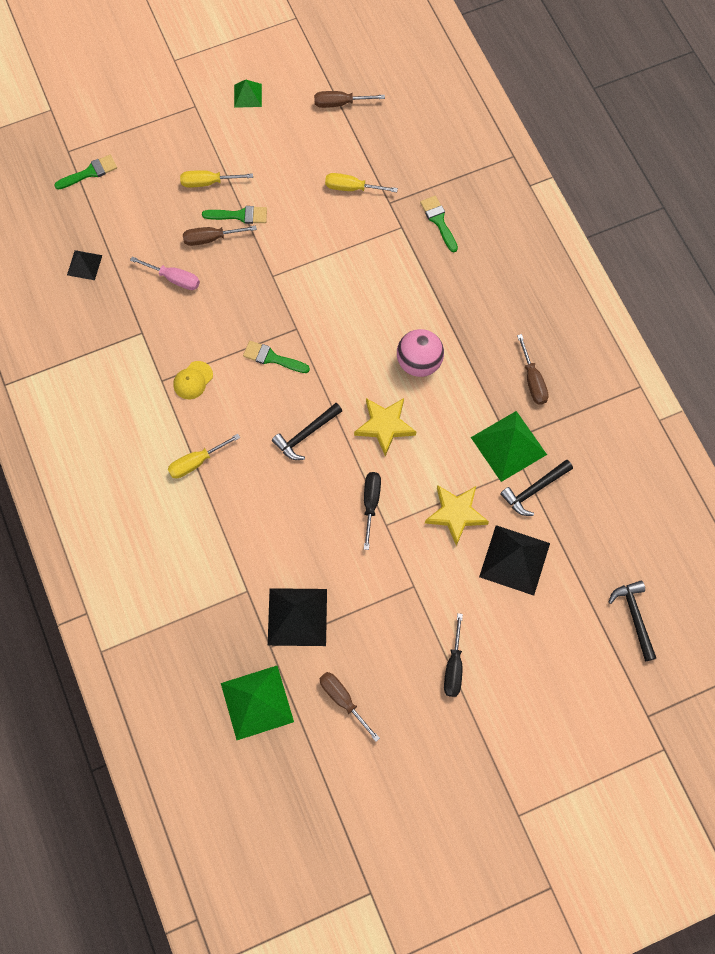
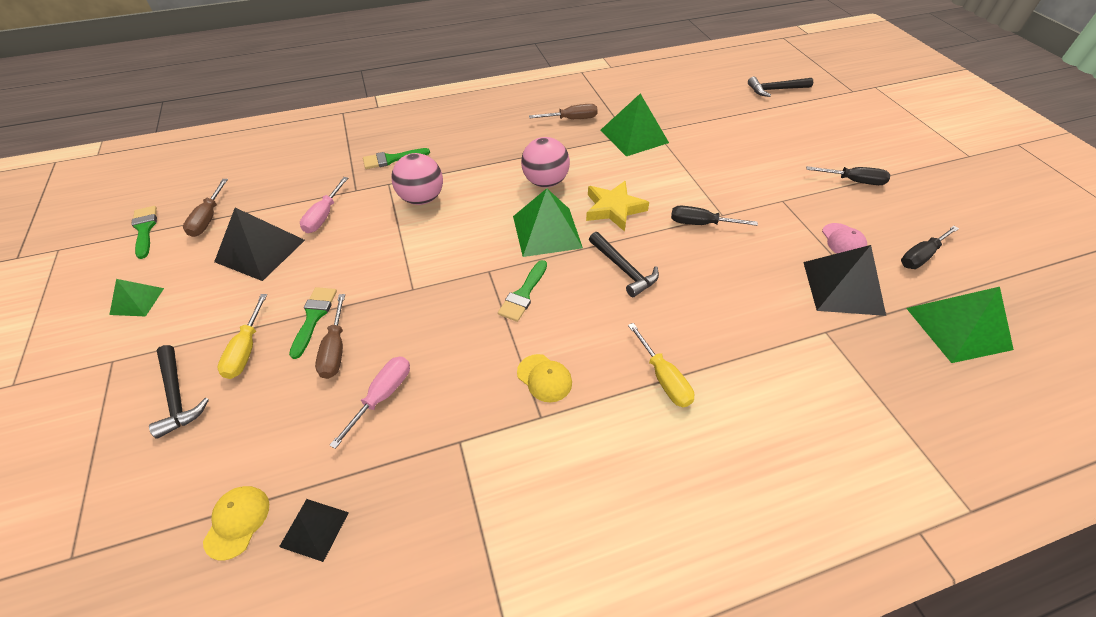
camera: 85 degrees left, 20 degrees down
(88, 223) = (237, 522): none -> yellow cap
(90, 172) = (138, 517): green brush -> green brush (145, 229)
(343, 700) = (921, 256): brown screwdriver -> black screwdriver
(348, 369) = (546, 231): none -> green pyramid
(352, 188) = (324, 215): yellow screwdriver -> pink screwdriver
(358, 632) = (843, 241): none -> pink cap
(382, 259) = (422, 198): none -> pink ball
(456, 514) = (704, 170): yellow star -> none
(514, 559) = (741, 141): black pyramid -> black pyramid (260, 250)
(534, 490) = (675, 126): black hammer -> black hammer (177, 396)

